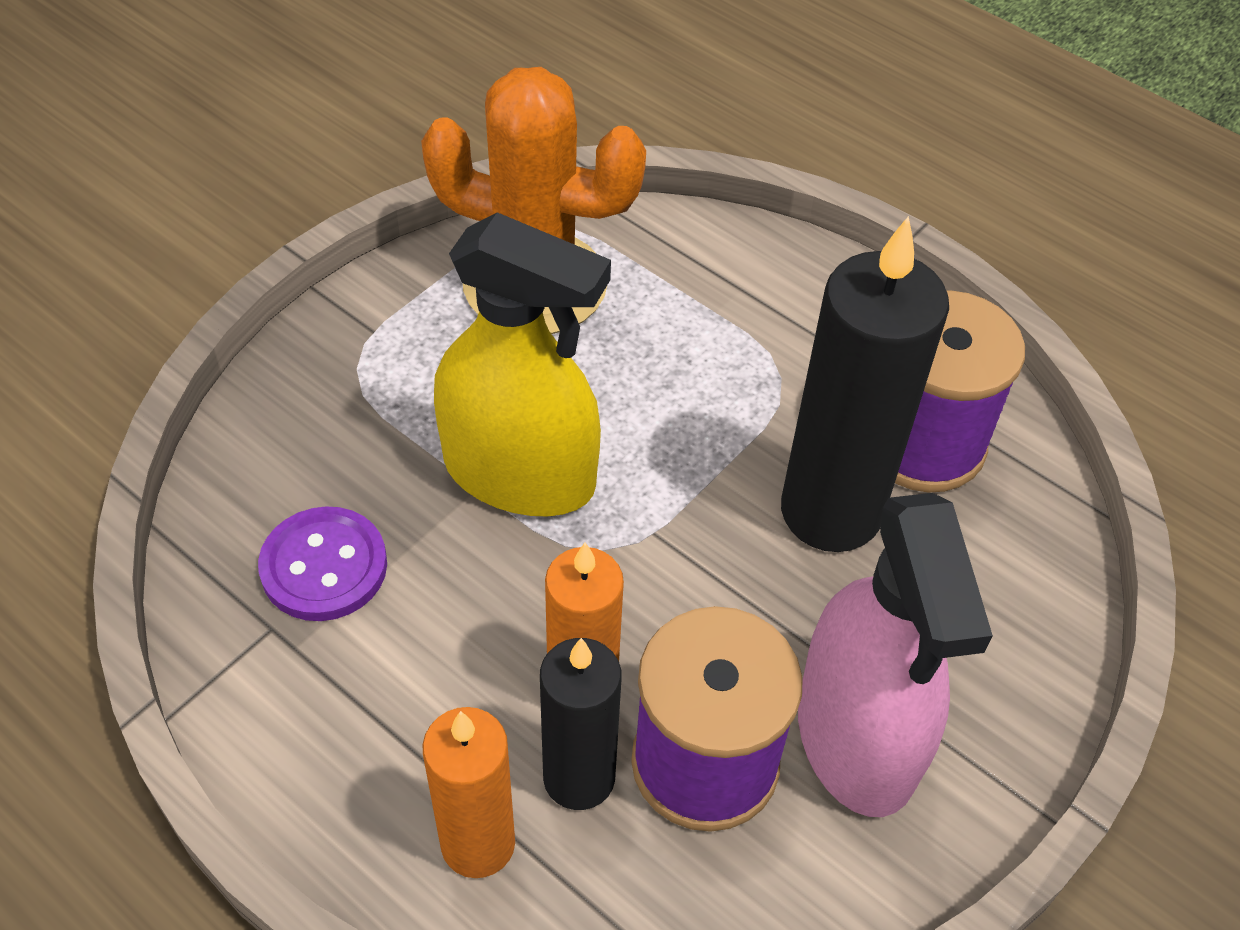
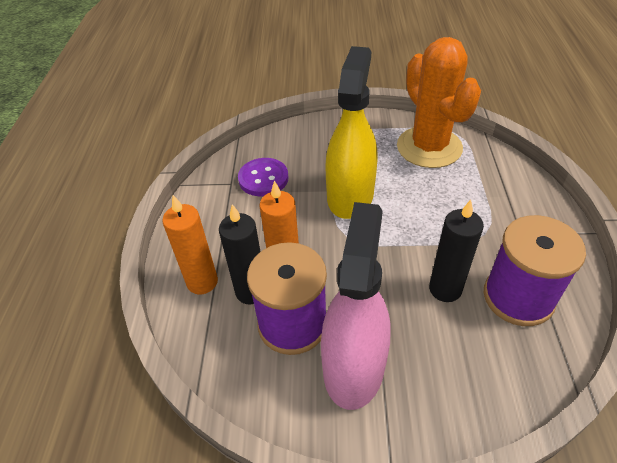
camera: 55 degrees right, 5 degrees down
(520, 474) = (350, 196): yellow spray bottle -> yellow spray bottle turned 150 degrees counterclockwise
(831, 511) = (445, 289): black candle -> black candle, size x0.61
(857, 736) = (353, 366): pink spray bottle -> pink spray bottle turned 150 degrees clockwise

